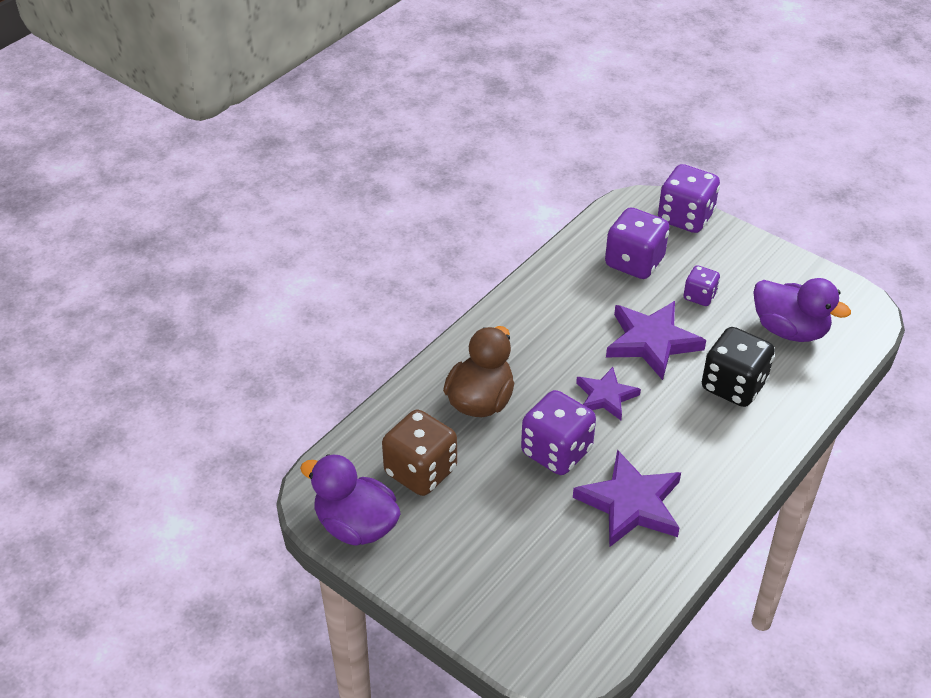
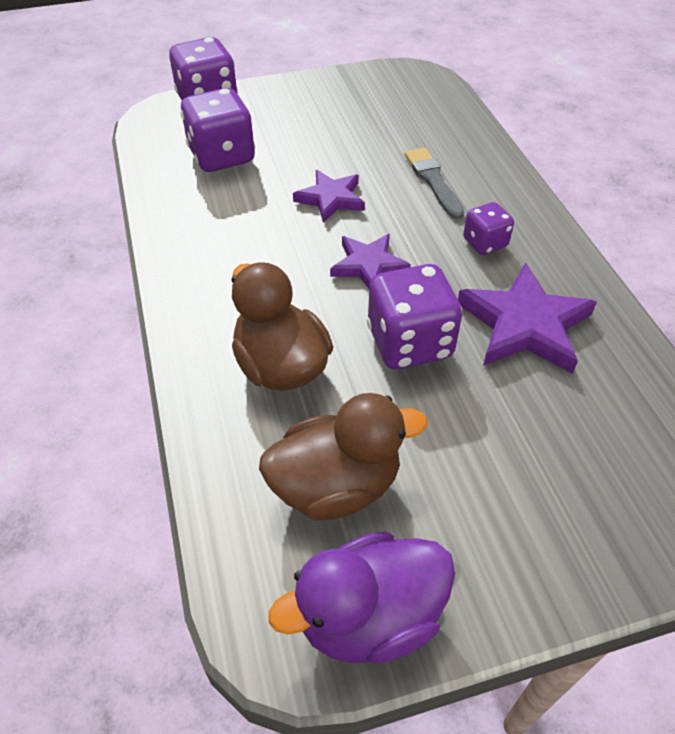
camera: 55 degrees left, 5 degrees up
(420, 471) = (336, 485): brown dice -> brown duck
(652, 342) = (331, 199): purple star -> purple star, size x0.63
(699, 296) = (308, 143): purple dice -> purple dice (485, 243)
(733, 386) = (433, 181): black dice -> grey brush
(789, 330) = (400, 119): purple duck -> none

